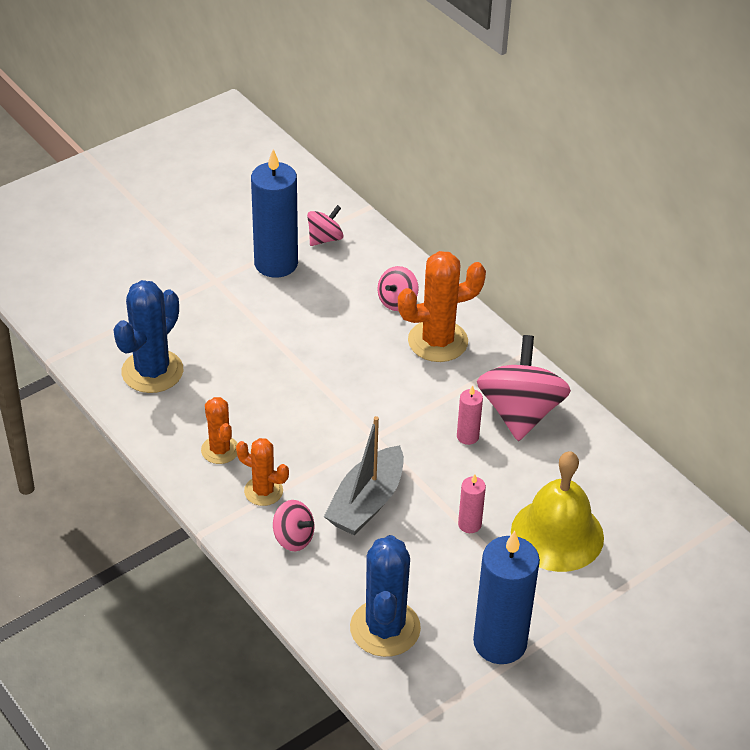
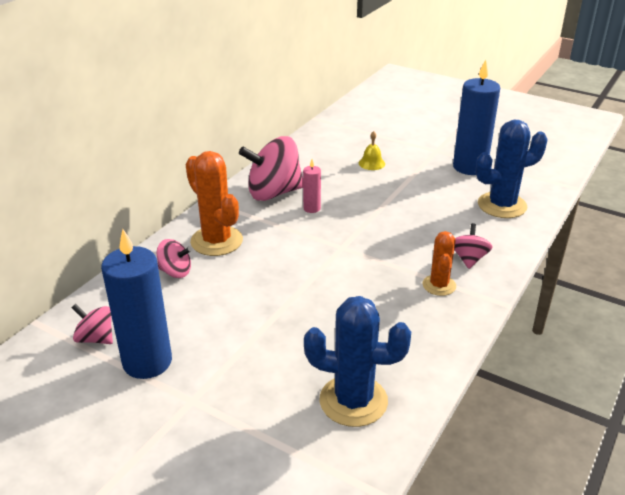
camera: 110 degrees left, 10 degrees down
(220, 450) = (416, 322): orange cactus -> none
(366, 502) = (408, 236): grey boat -> none
(469, 524) = (390, 193): pink candle -> none
(557, 534) = (371, 163): yellow bell -> yellow bell, size x0.43

